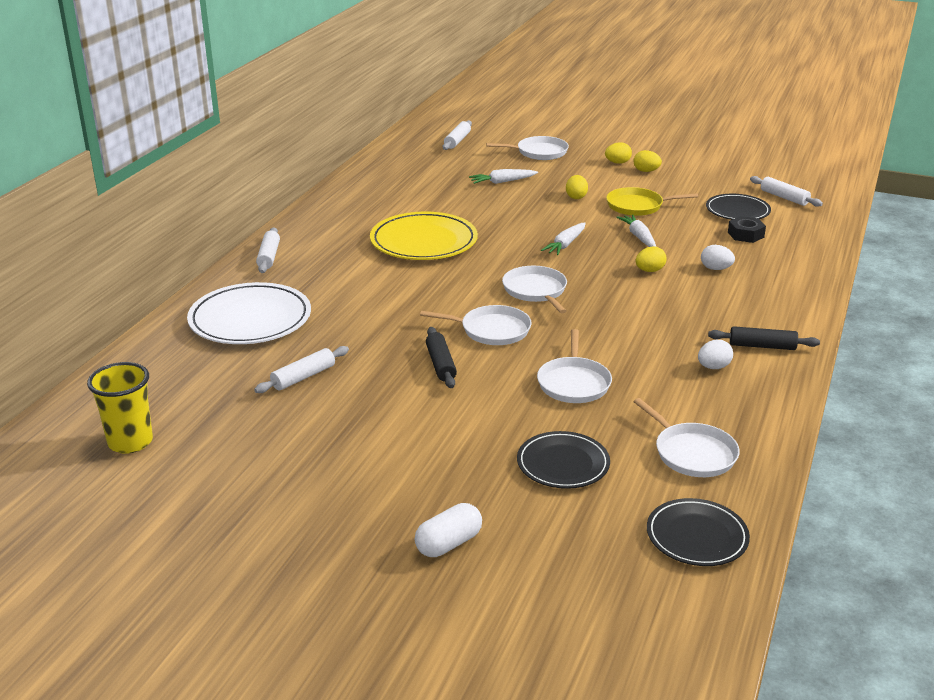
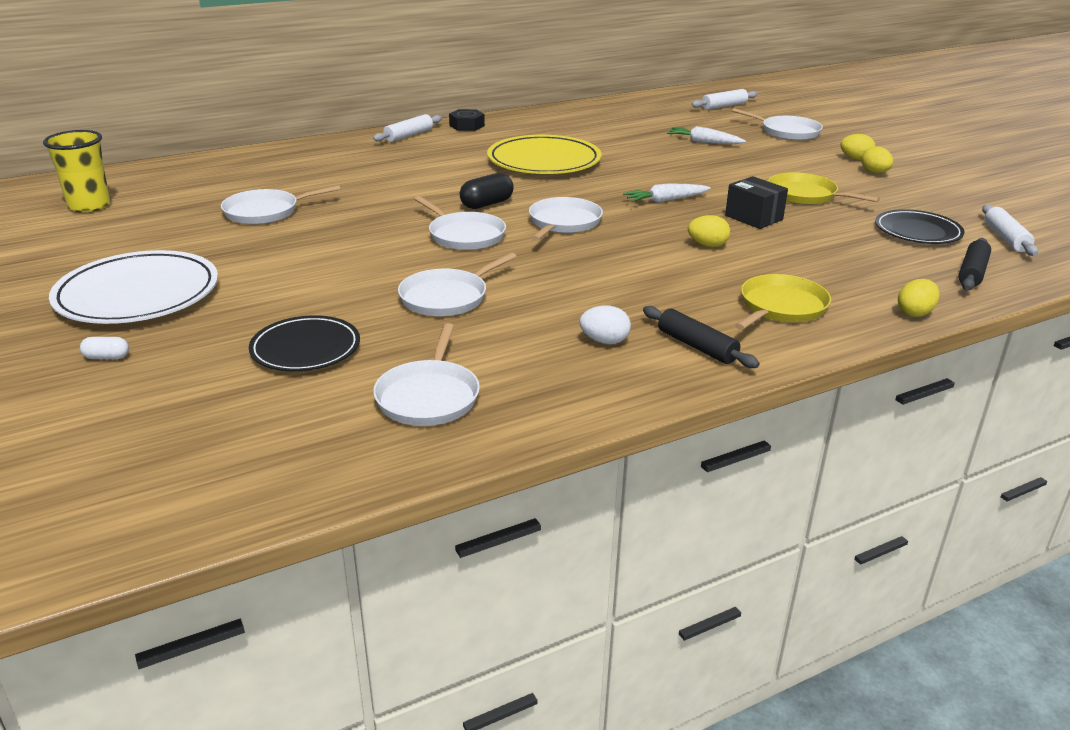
camera: 40 degrees right, 0 degrees up
(250, 319) = (312, 166): white plate -> white plate (138, 294)
(303, 377) = (265, 212): white rolling pin -> white pan
(441, 364) = (373, 242): black rolling pin -> black rolling pin (972, 273)
(448, 543) = (107, 357): white capsule -> white capsule, size x0.56
(456, 297) = (487, 204): none -> black capsule
(576, 197) = (754, 171): yellow egg -> yellow egg (915, 313)
(639, 237) = (753, 217): white carrot -> black box
(697, 536) = (283, 461): black plate -> none
(715, 269) = (785, 267): white egg -> none
(745, 235) = (884, 253): black nut -> black nut (467, 126)
(758, 298) = (781, 307): none -> yellow pan

